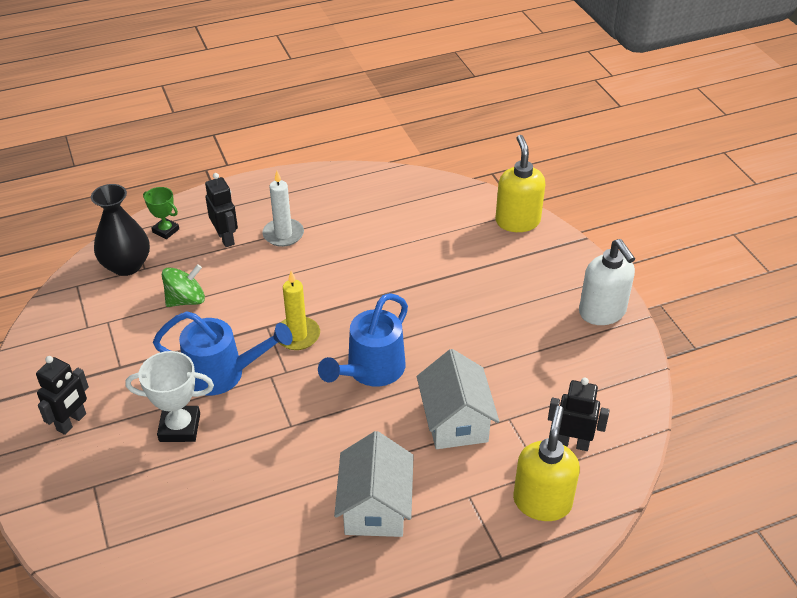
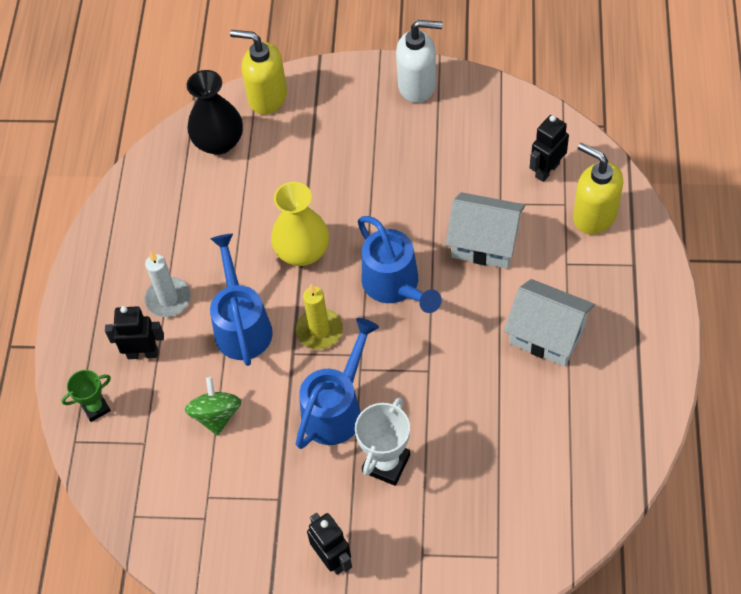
camera: 60 degrees left, 15 degrees up
(126, 265) = (130, 459): black vase -> black vase (219, 142)
(279, 285) = (242, 325): none -> blue watering can
(372, 297) = (302, 252): none -> yellow vase

